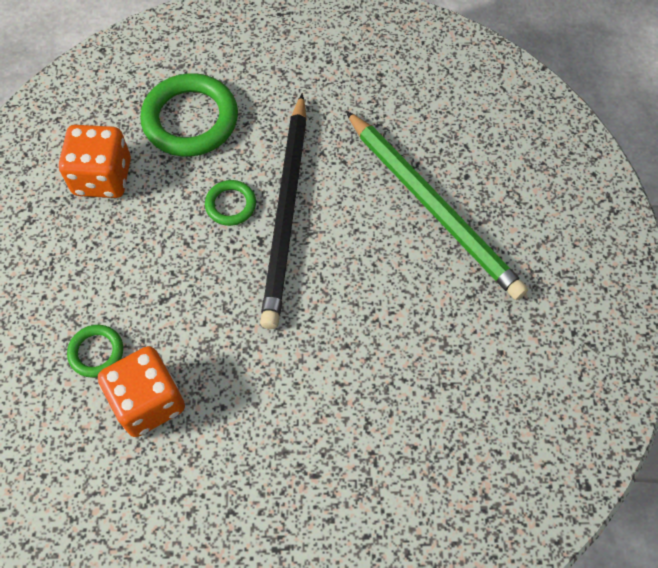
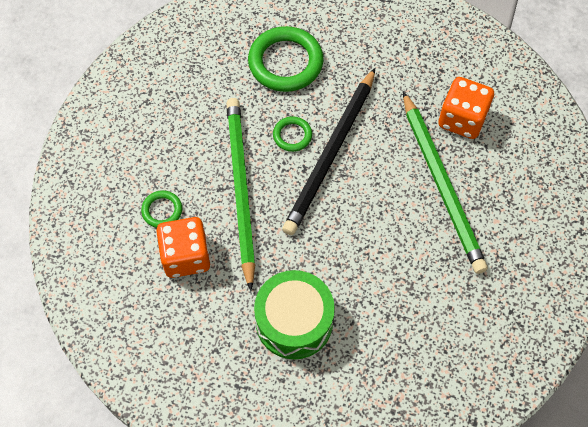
camera: 20 degrees right, 0 degrees up
(102, 177) = (208, 86): orange dice -> orange dice (462, 119)
(189, 292) = (240, 189): none -> green pencil
(318, 438) = (294, 321): none -> green drum

